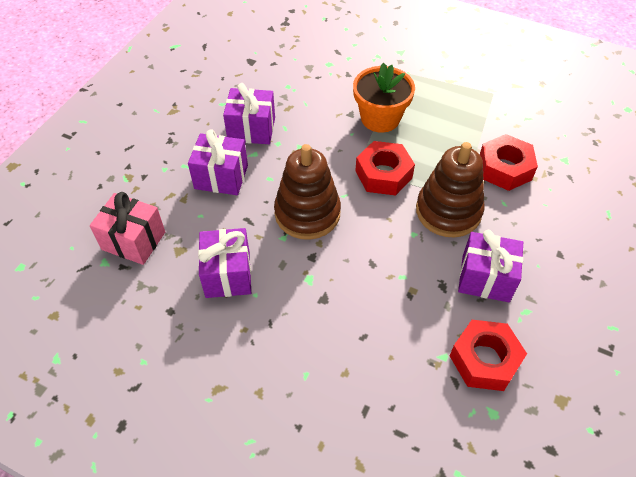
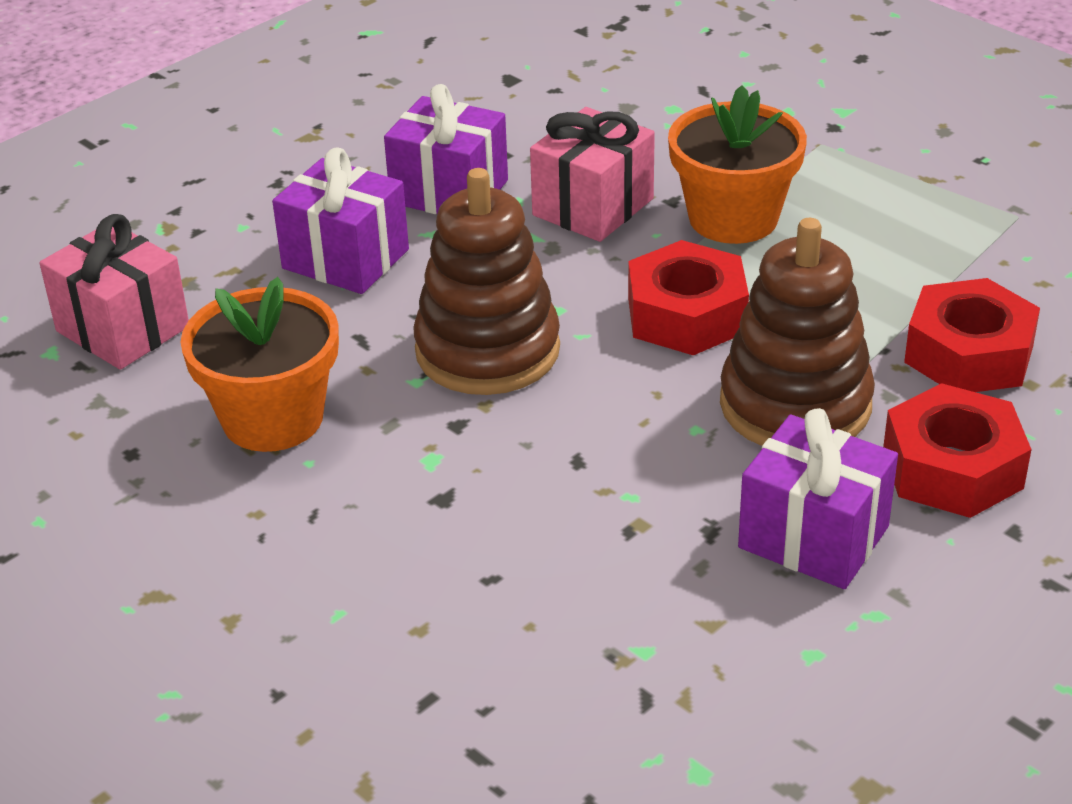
camera: 20 degrees right, 15 degrees down
(228, 274) = (273, 418): purple gift -> orange flower pot
(318, 125) = (593, 207): none -> pink gift
(484, 360) = (731, 676): red nut -> red nut (952, 468)

